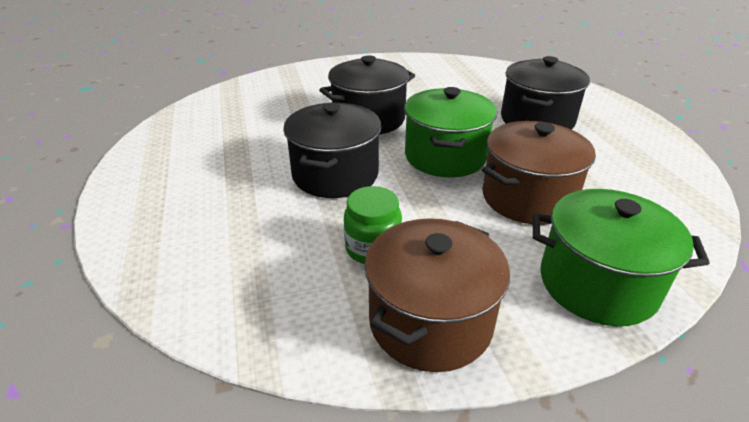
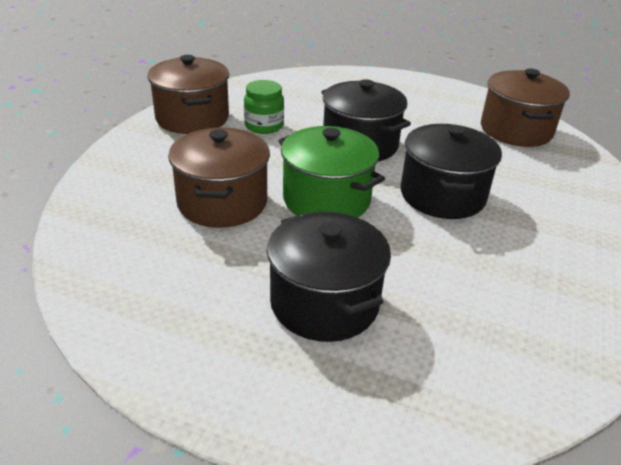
camera: 125 degrees right, 0 degrees up
(214, 117) = (516, 130): none -> brown pot
(597, 284) = (125, 173): green pot -> none

